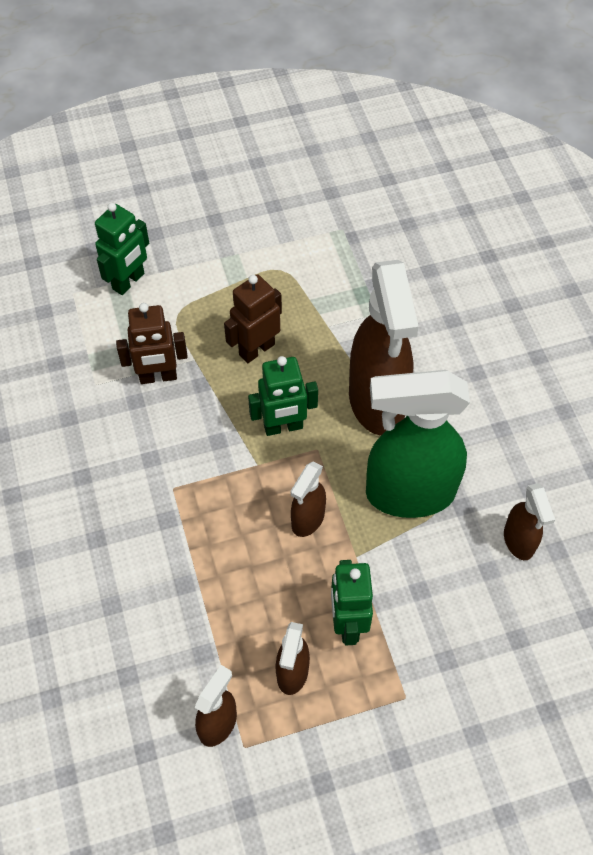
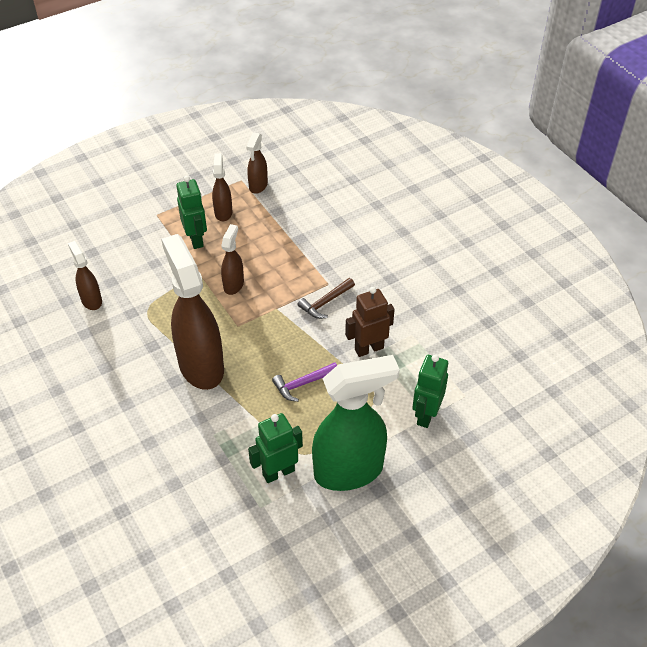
camera: 165 degrees right, 10 degrees down
(188, 458) = (325, 302): none -> brown hammer
(256, 349) = (302, 384): brown robot -> purple hammer
(283, 427) = (265, 335): green robot -> green robot (278, 472)
(408, 493) = (168, 312): green spray bottle -> green spray bottle (349, 471)

